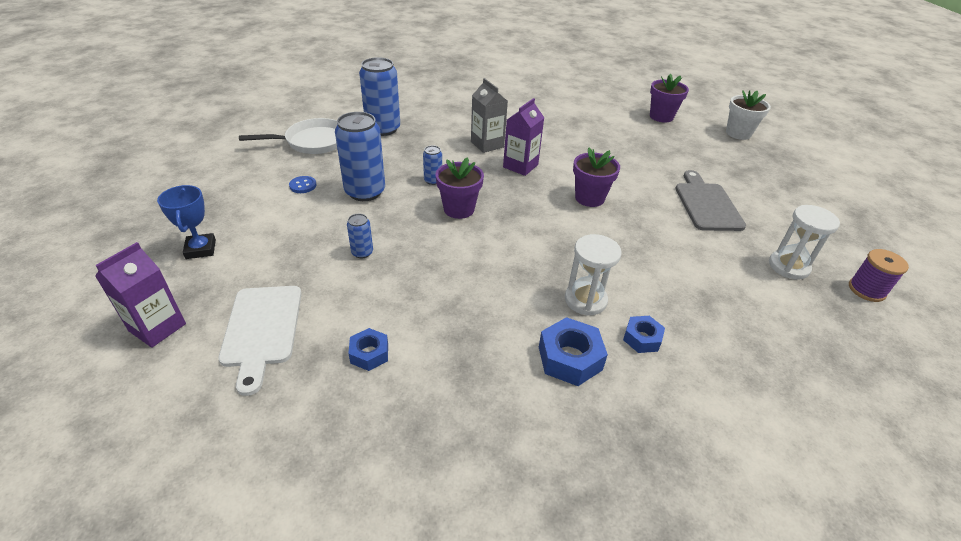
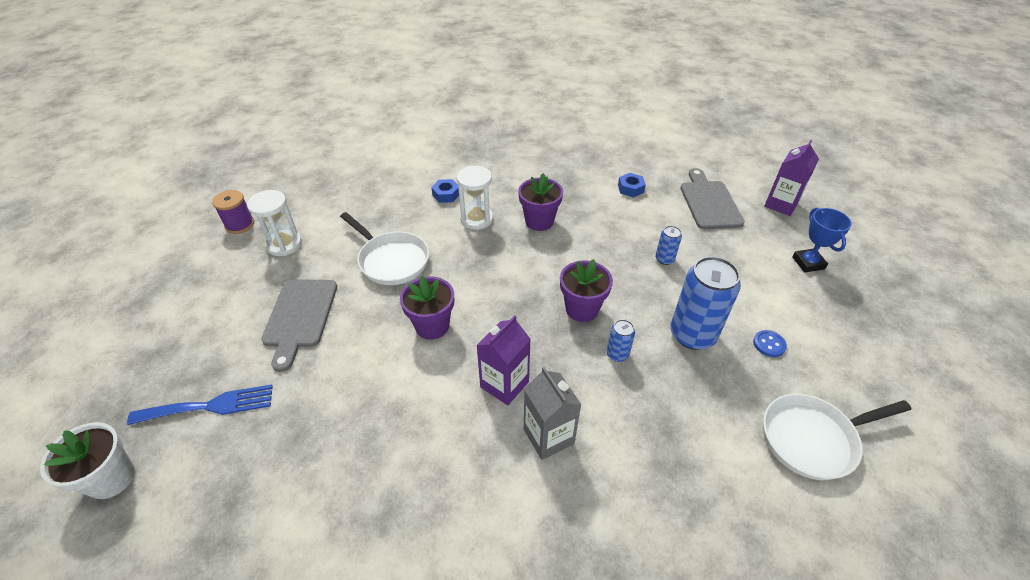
camera: 175 degrees left, 5 degrees up
(262, 330) = (709, 202): white cutting board -> grey cutting board
(383, 129) = (721, 480): blue can -> none
(570, 358) = (500, 185): blue nut -> none
(659, 250) = (391, 260): none -> white pan
(661, 117) = (208, 539): purple flower pot -> purple flower pot (539, 221)
(718, 158) = (210, 406): none -> blue fork

